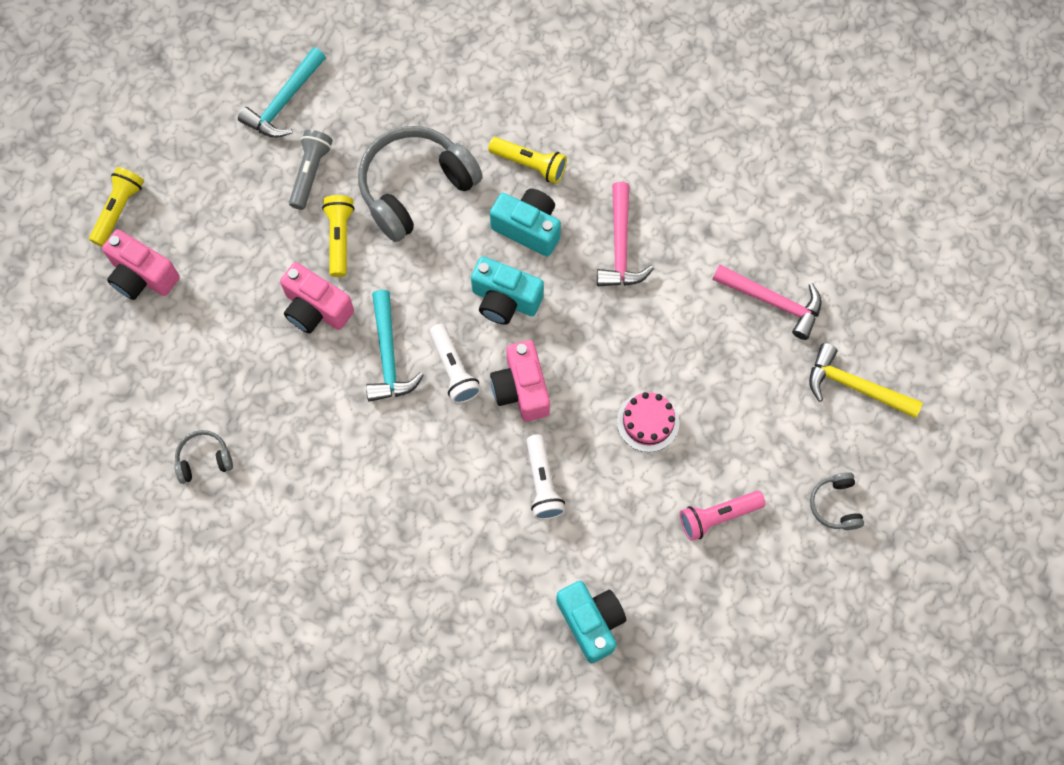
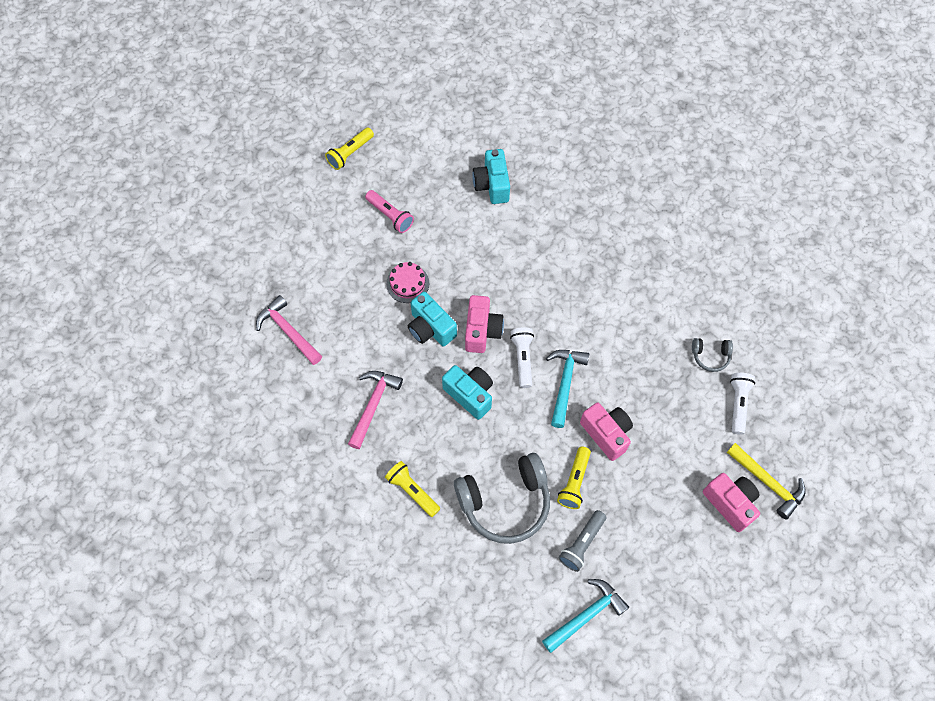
camera: 160 degrees left, 5 degrees down
(119, 210) = (739, 565): yellow flashlight -> yellow flashlight (350, 153)
(528, 228) = (433, 441): turquoise camera -> turquoise camera (430, 328)
(542, 483) = (491, 269): white flashlight -> white flashlight (738, 404)
(717, 516) = (390, 216): pink flashlight -> pink flashlight turned 45 degrees clockwise
(835, 505) = (315, 199): grey headphones -> none
(855, 386) = (265, 261): yellow hammer -> yellow hammer (767, 482)

